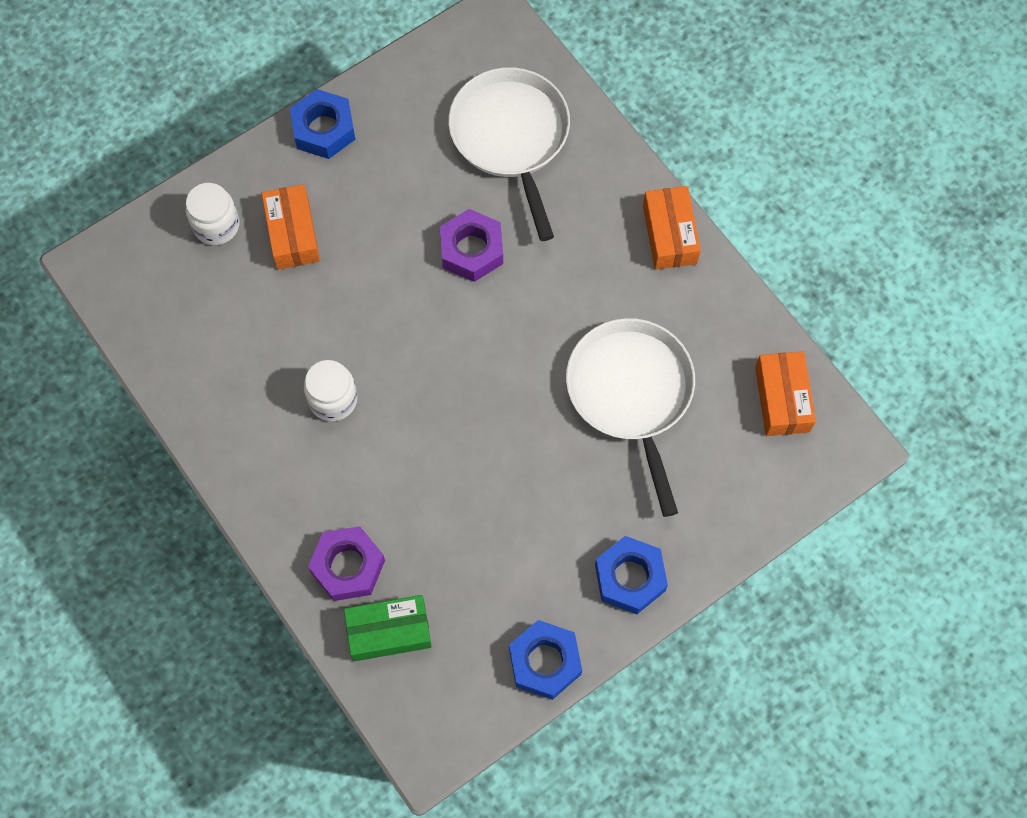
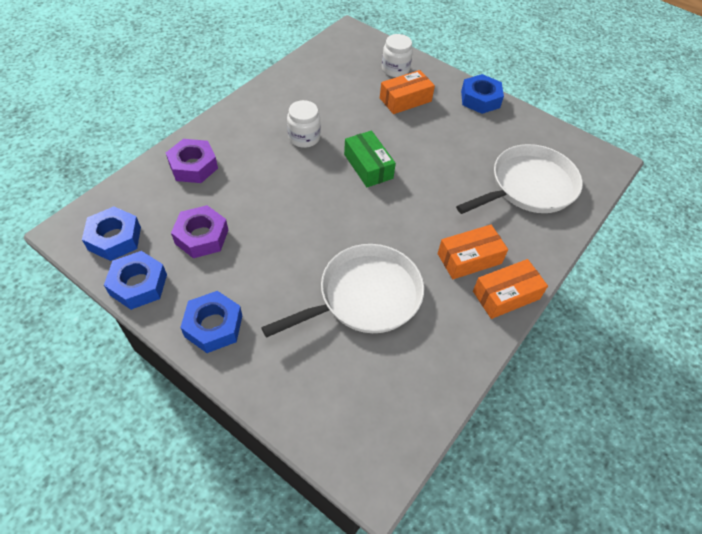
camera: 70 degrees right, 15 degrees down
(389, 631) = (151, 194): green box -> green box (368, 166)
(458, 688) = (114, 238): none -> blue nut
(471, 250) = (435, 182): purple nut -> purple nut (201, 236)
(782, 399) = (399, 408): orange box -> orange box (469, 258)

